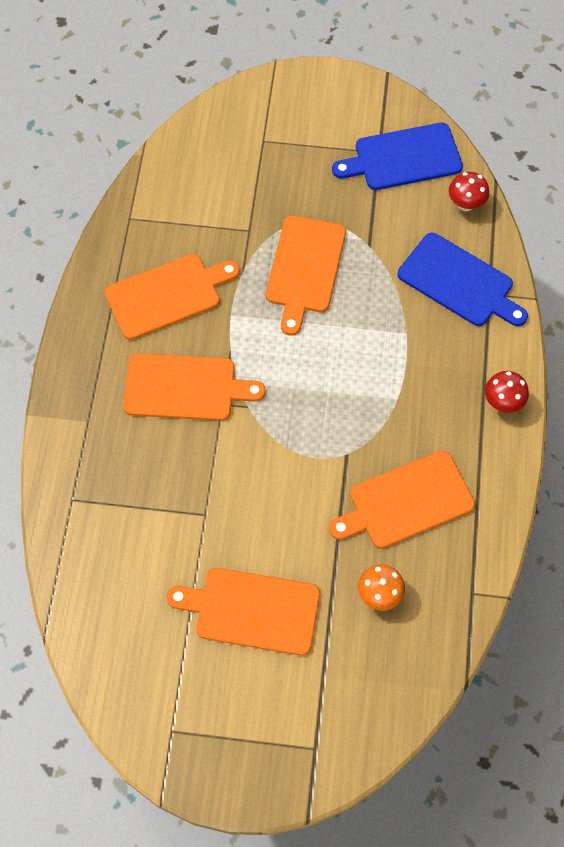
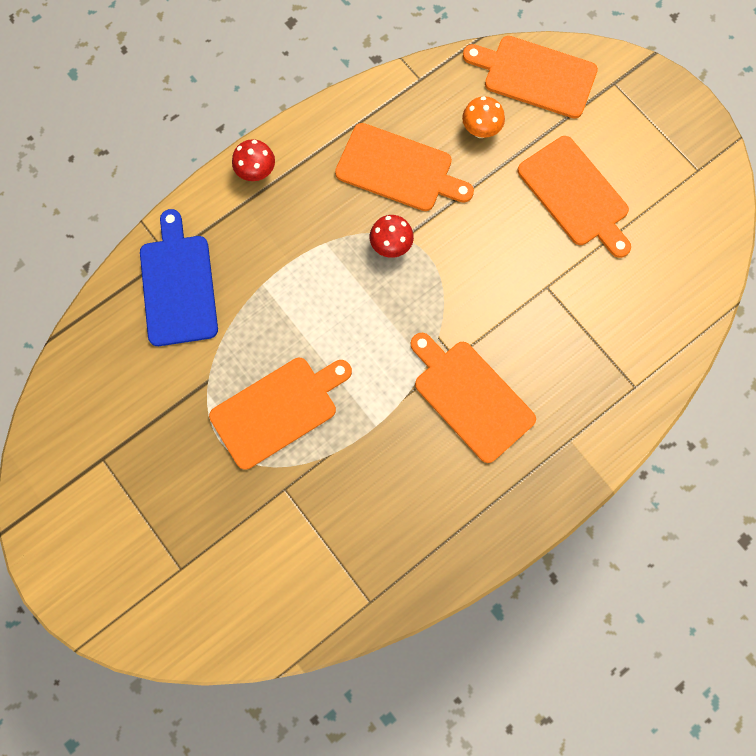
camera: 135 degrees left, 10 degrees up
(167, 295) = (408, 493): orange cutting board -> orange cutting board (535, 76)
(403, 158) = (90, 433): blue cutting board -> none
(465, 204) = (95, 343): red mushroom -> red mushroom (391, 246)

